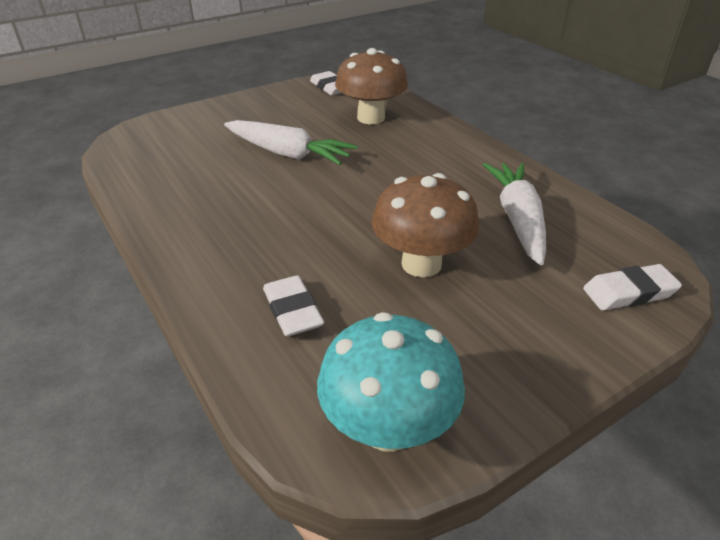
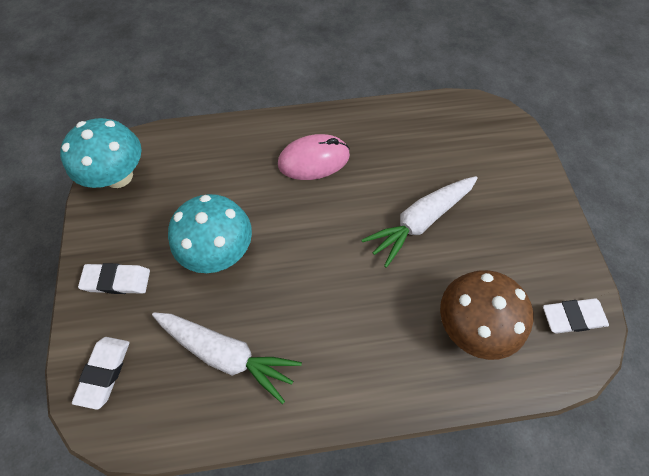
camera: 115 degrees right, 25 degrees up
(244, 234) = (314, 160): none -> pink mouse
(292, 310) = (223, 164): white eraser -> white eraser (117, 280)
(421, 264) = (219, 251): brown mushroom -> turquoise mushroom

